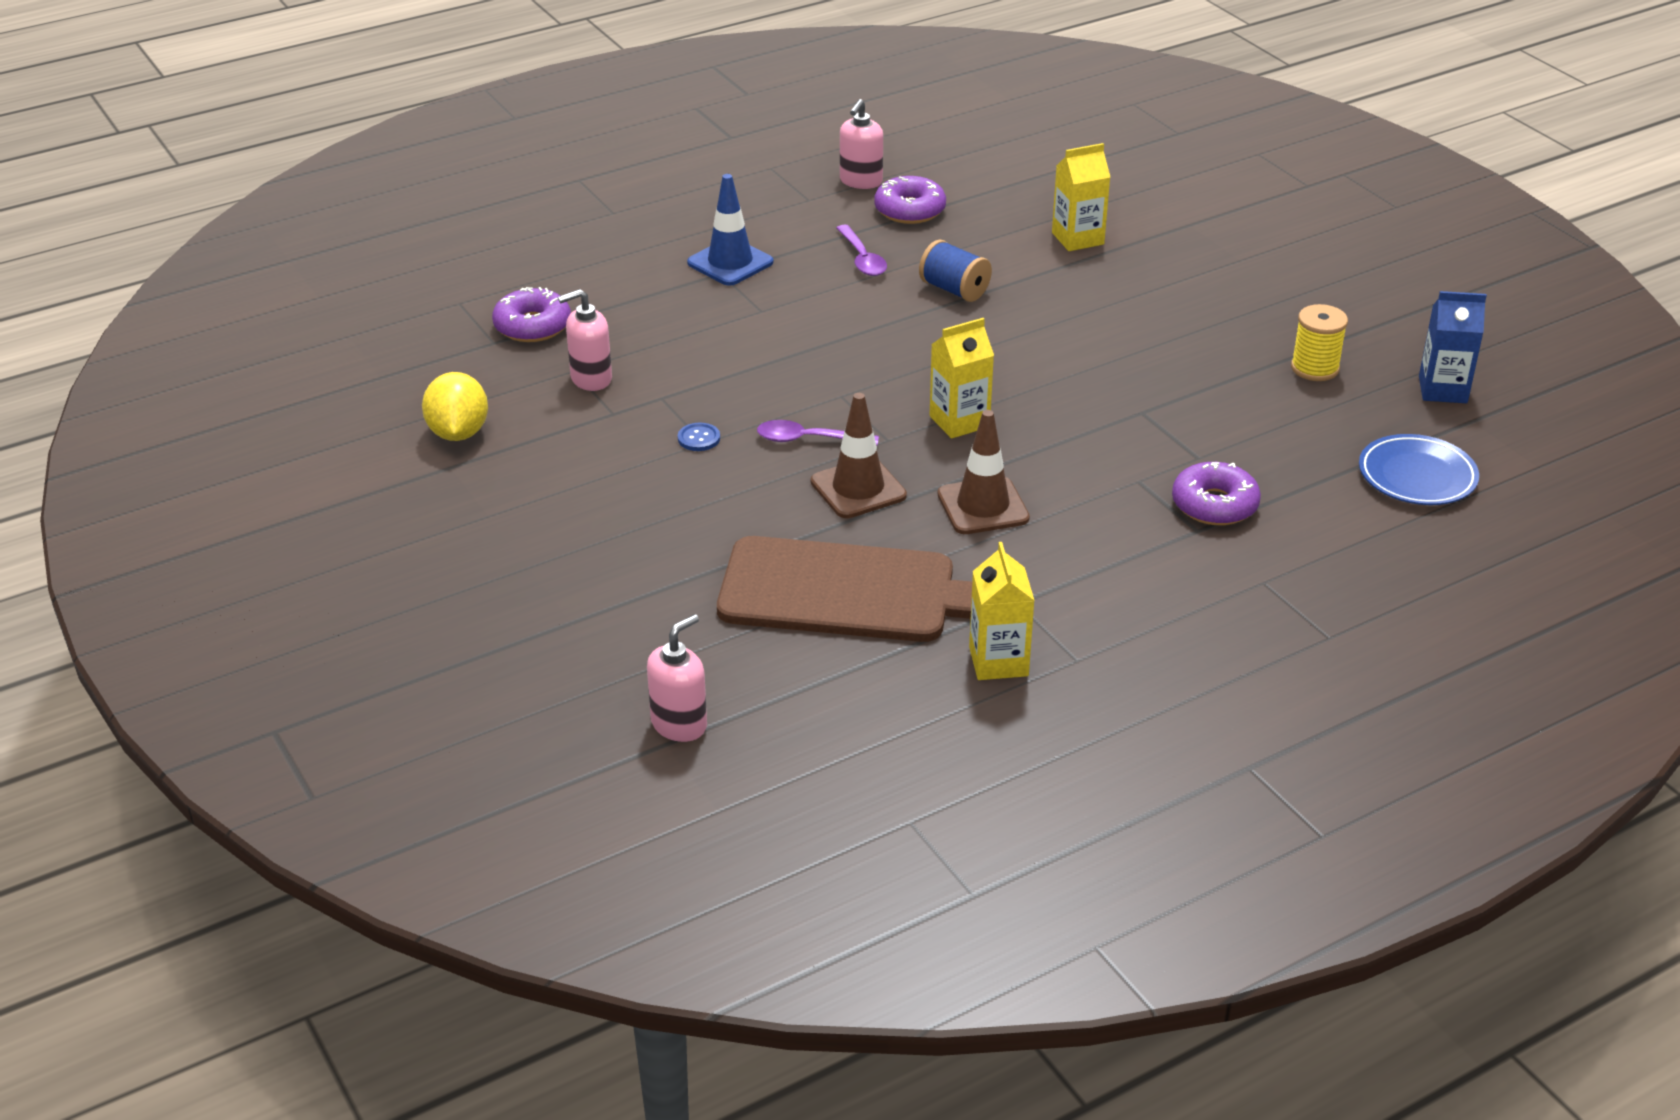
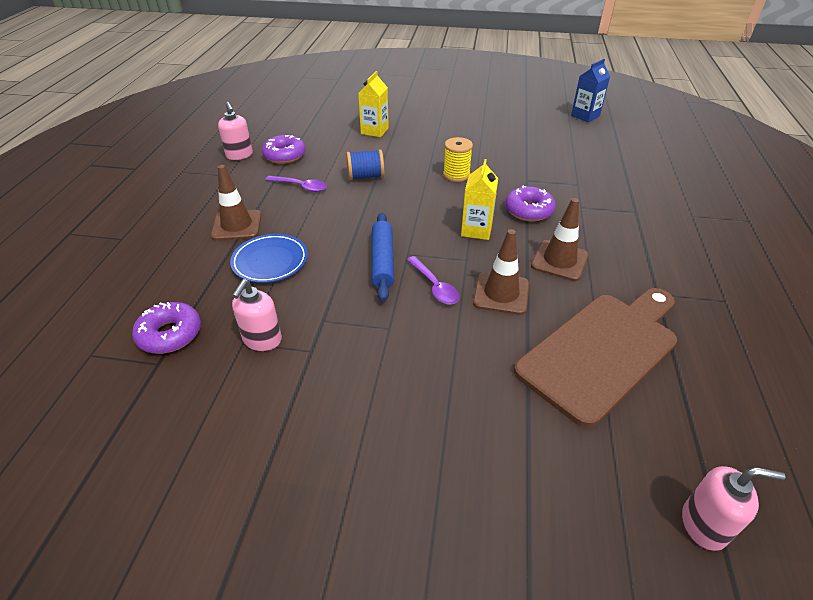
camera: 50 degrees left, 5 degrees up
(458, 433) = (229, 447): yellow lemon -> none
(679, 724) = (704, 525): pink soap dispenser -> pink soap dispenser turned 105 degrees clockwise
(699, 438) = (383, 328): blue button -> none
(730, 262) = (236, 225): blue traffic cone -> brown traffic cone
(804, 385) = (382, 261): none -> blue rolling pin
(808, 439) = (434, 286): purple spoon -> purple spoon turned 75 degrees counterclockwise
(998, 661) = (711, 329): yellow carton -> none
(1214, 505) = (619, 198): purple donut -> purple donut (528, 210)
(1314, 368) = (540, 130): yellow spool -> yellow spool (456, 175)
(1417, 476) = (640, 147): blue plate -> blue plate (270, 261)

